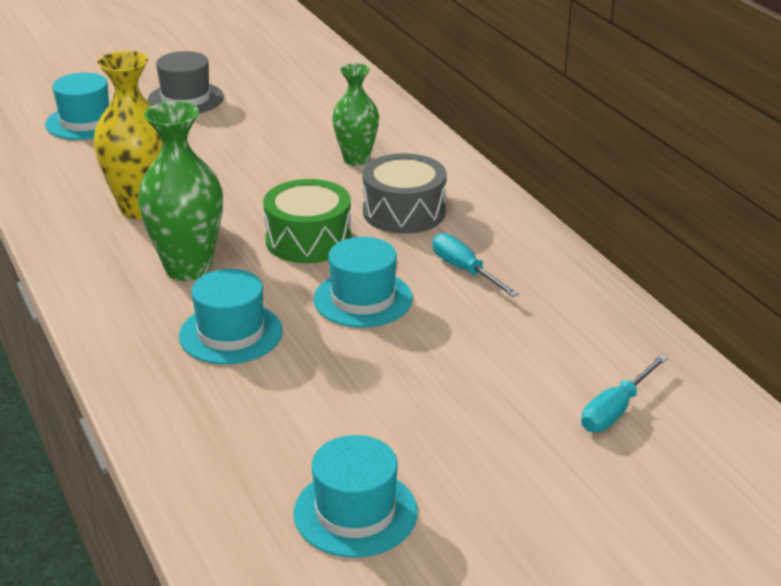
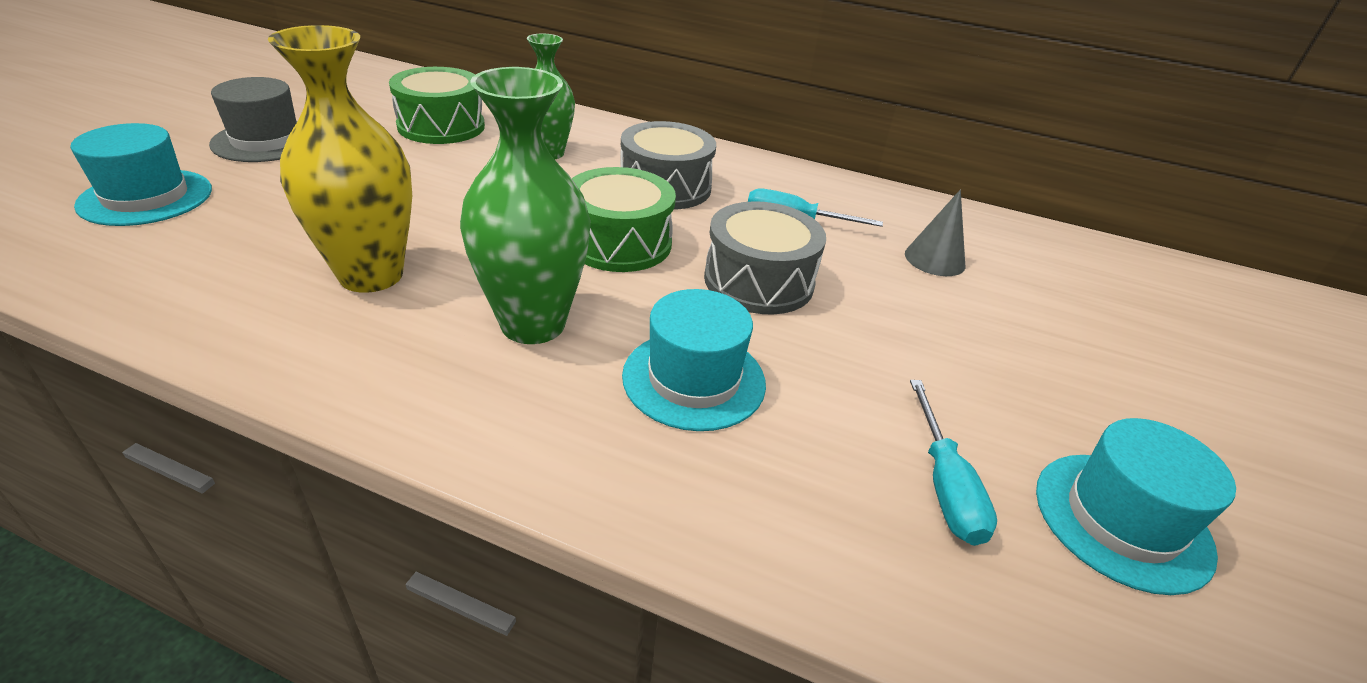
camera: 45 degrees left, 5 degrees up
(309, 116) = (441, 126): none -> green drum
(363, 299) = (758, 281): turquoise hat -> grey drum
(531, 339) = (934, 259): none -> grey cone
(616, 410) = (1080, 292): turquoise screwdriver -> turquoise screwdriver (945, 485)

